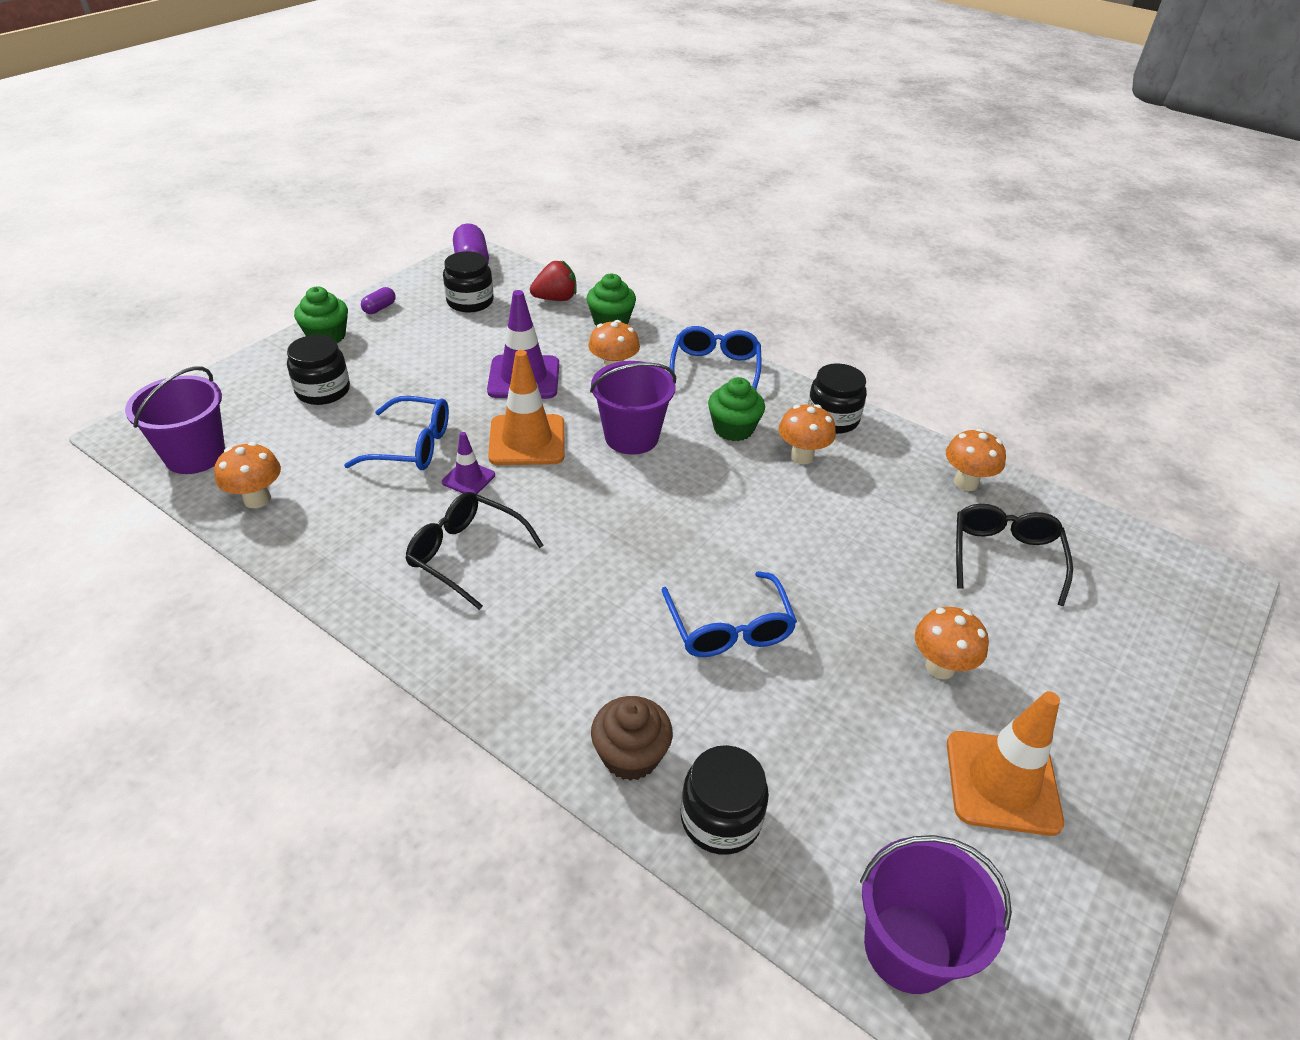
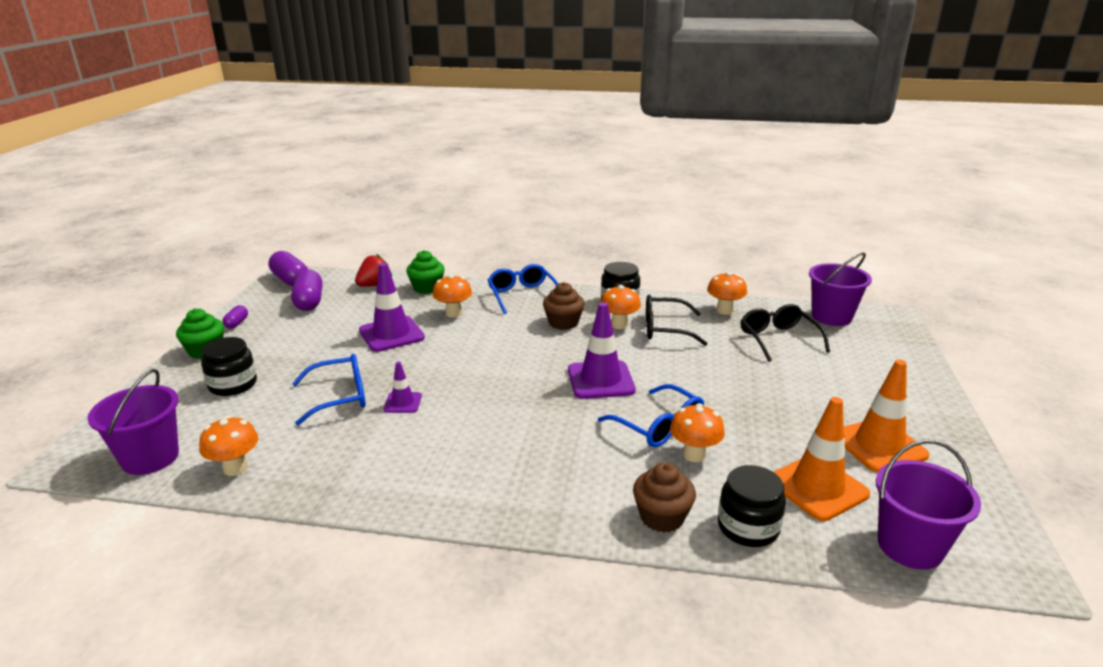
camera: 25 degrees left, 15 degrees down
(467, 554) = (442, 446): black glasses -> black glasses (666, 329)
(470, 301) = (309, 302): black jar -> purple capsule
(527, 440) = (427, 368): orange traffic cone -> orange traffic cone (817, 487)
(631, 437) = (500, 346): purple bucket -> purple bucket (831, 317)
(712, 532) = (600, 380): none -> purple traffic cone
(733, 429) = (563, 323): green cupcake -> brown cupcake
(940, 667) = (795, 403): orange mushroom -> orange mushroom (694, 455)

